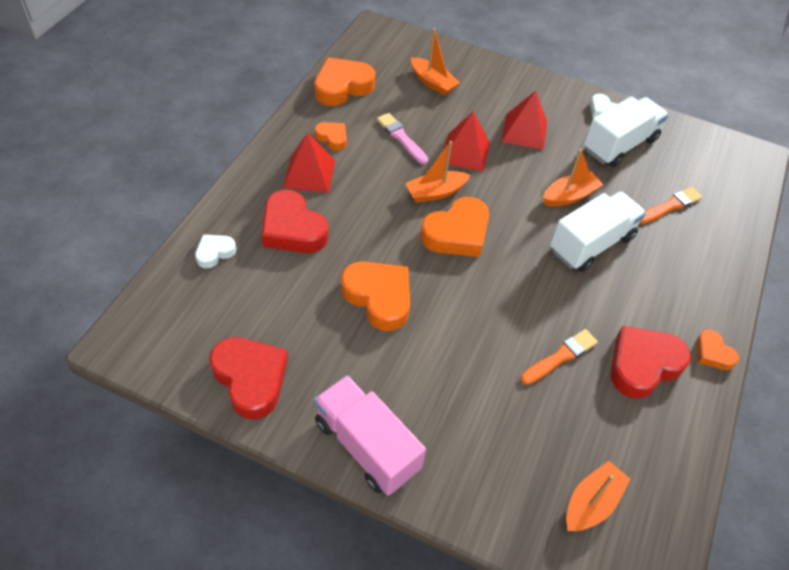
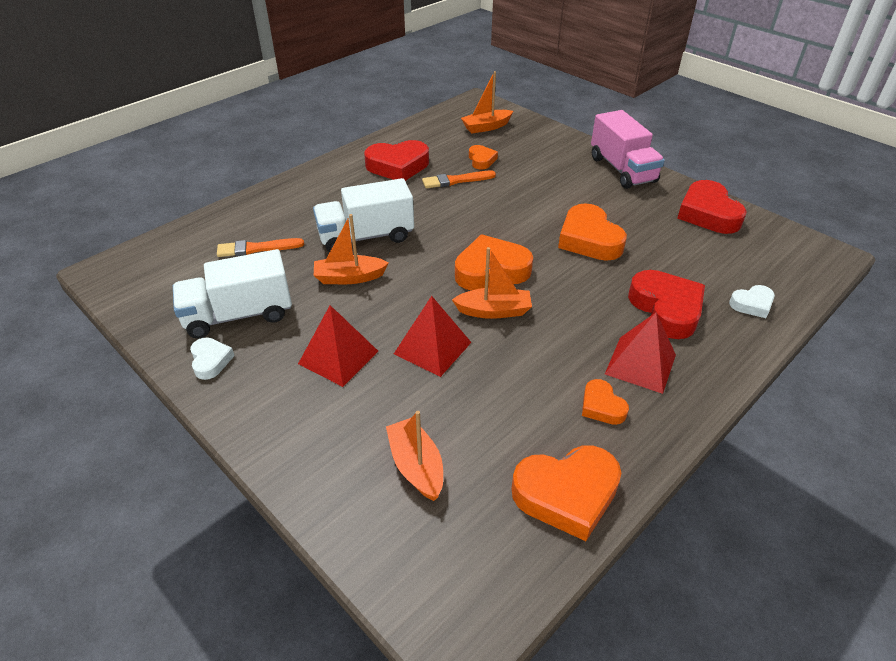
camera: 155 degrees left, 10 degrees down
(401, 138) = (506, 385): pink brush -> none
(713, 353) = (340, 162): orange heart -> orange heart (481, 160)

